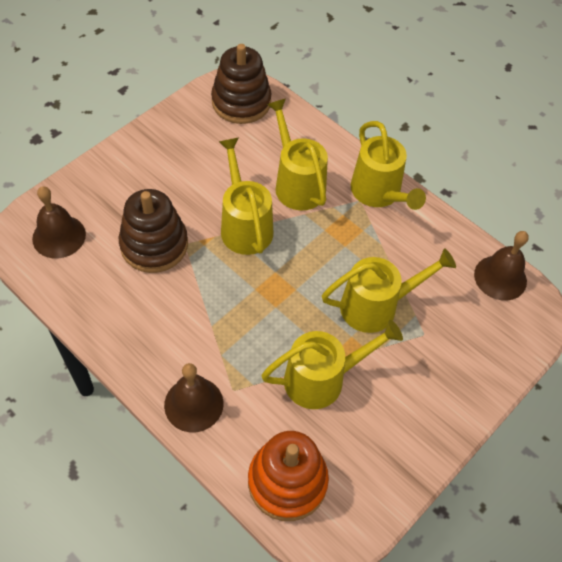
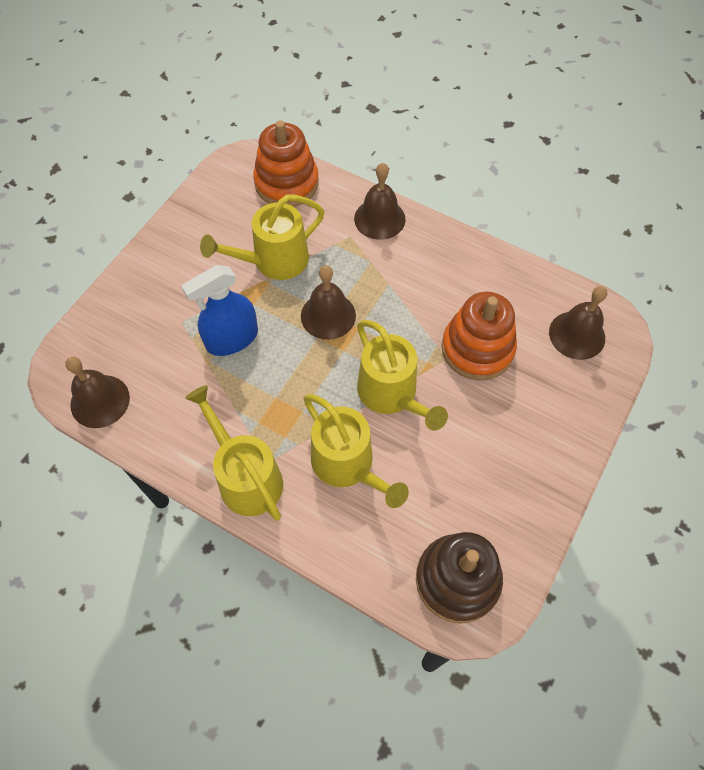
camera: 170 degrees right, 5 degrees up
(154, 245) = (477, 349): brown stacking toy -> orange stacking toy
(280, 307) = (328, 315): none -> brown bell
(377, 306) = (232, 338): yellow watering can -> blue spray bottle

